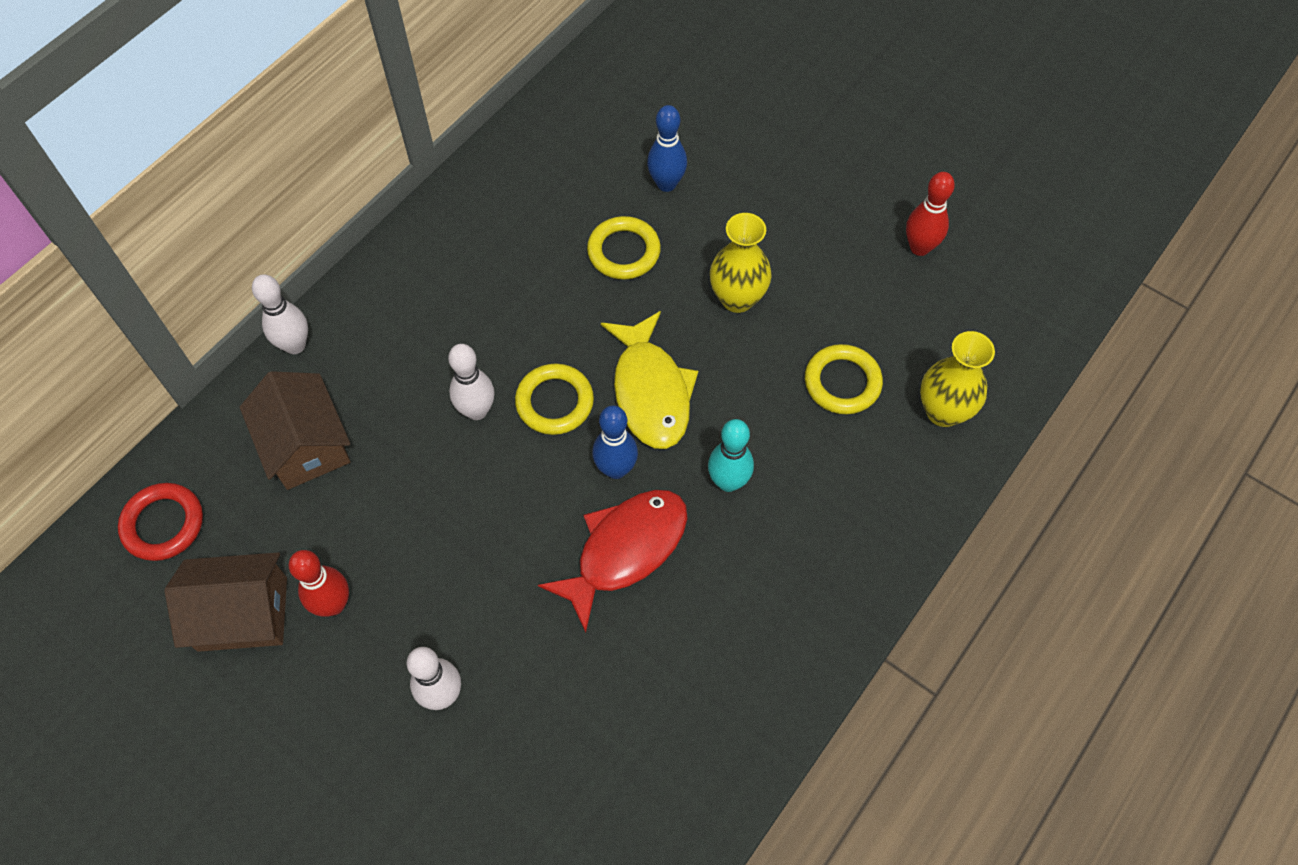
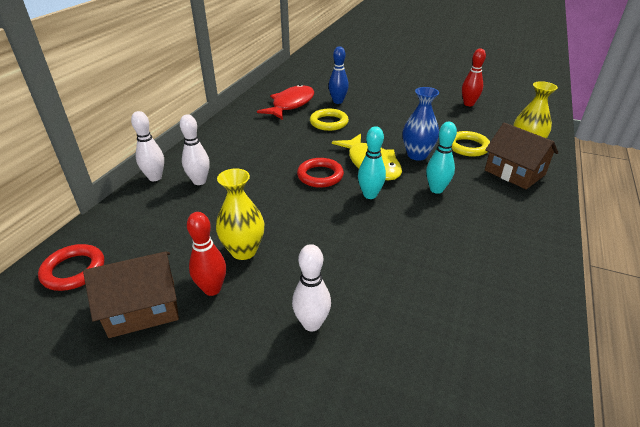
camera: 15 degrees left, 25 degrees down
(305, 444) = (171, 216): brown house -> brown house (514, 172)
(477, 411) = (276, 186): white bowling pin -> white bowling pin (199, 181)
(554, 402) = (320, 176): yellow ring -> red ring
(616, 469) = (370, 195): blue bowling pin -> turquoise bowling pin
(625, 550) = (396, 227): red fish -> red fish (291, 104)
(737, 298) = (395, 129): yellow vase -> yellow vase (243, 251)
(740, 385) = (417, 155): none -> blue vase

